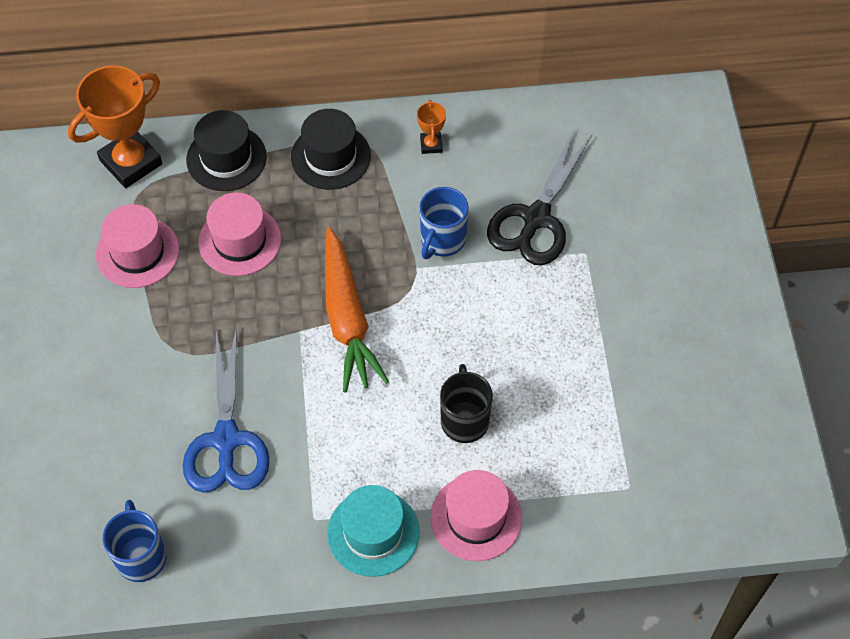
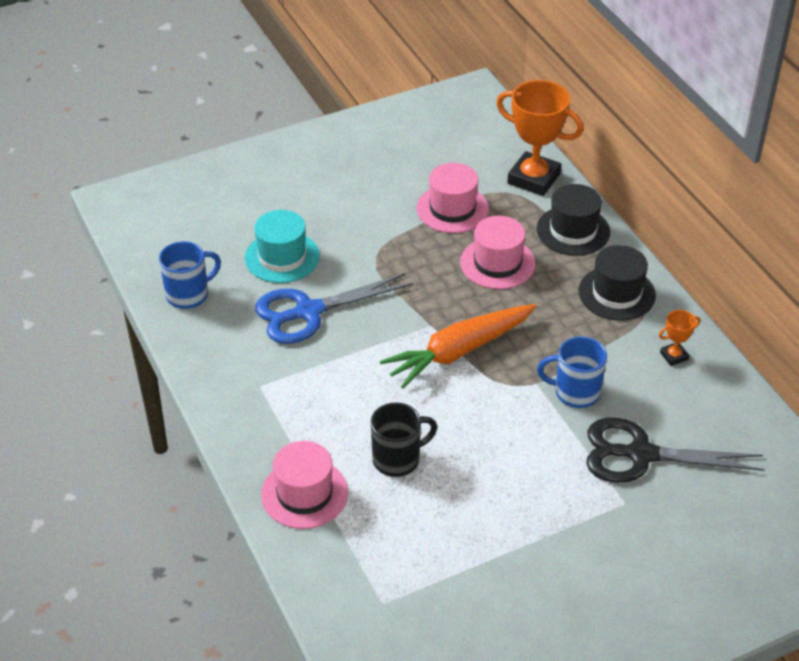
camera: 70 degrees right, 15 degrees down
(373, 532) = (262, 427): turquoise hat -> turquoise hat (282, 257)

